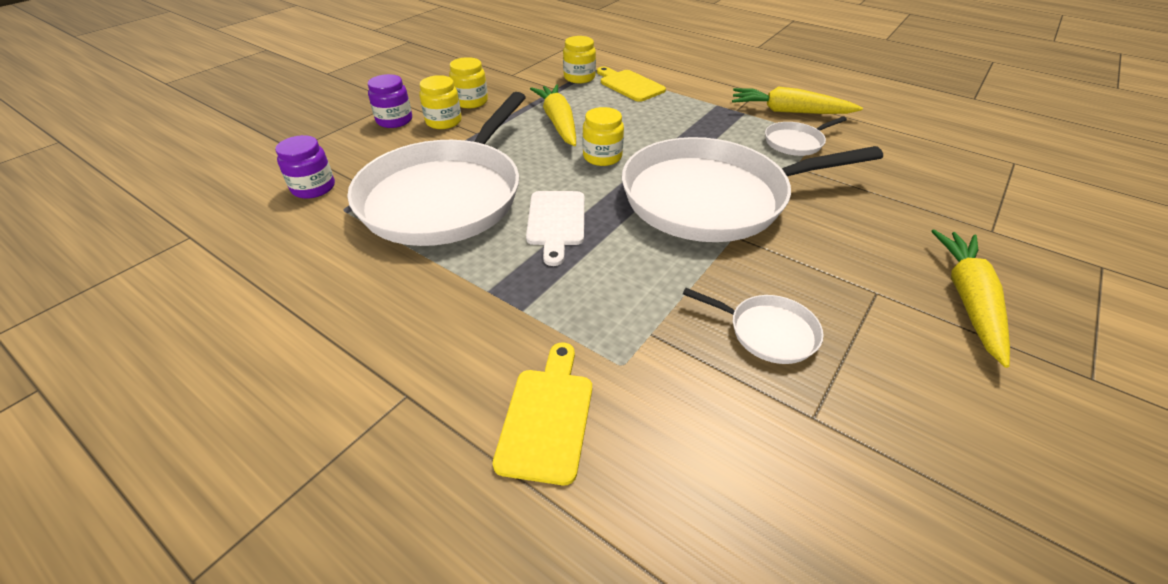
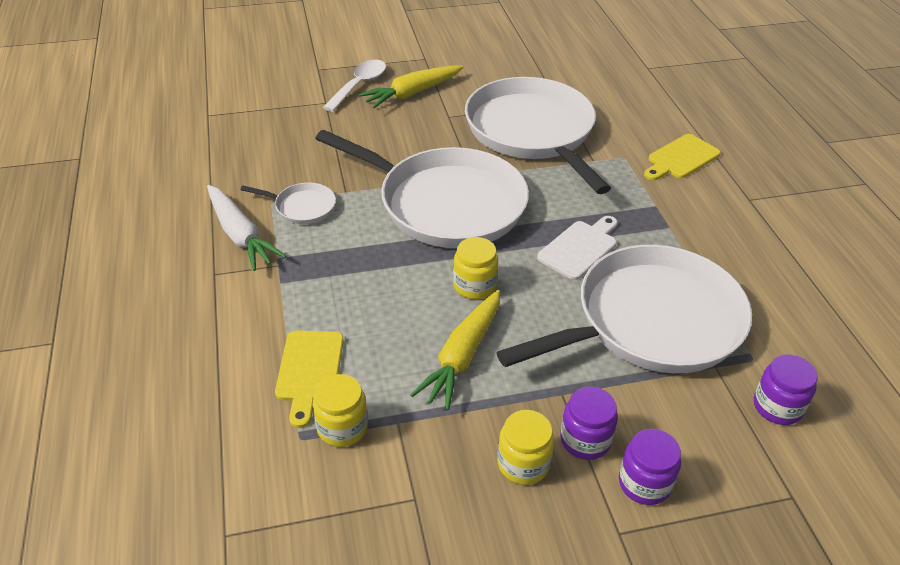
camera: 140 degrees left, 0 degrees up
(443, 121) = (585, 440): yellow jar -> purple jar
(767, 332) = (532, 132): white pan -> white pan, size x2.43
(789, 112) = (240, 235): yellow carrot -> white carrot
(1025, 273) = (359, 85): none -> white spoon

